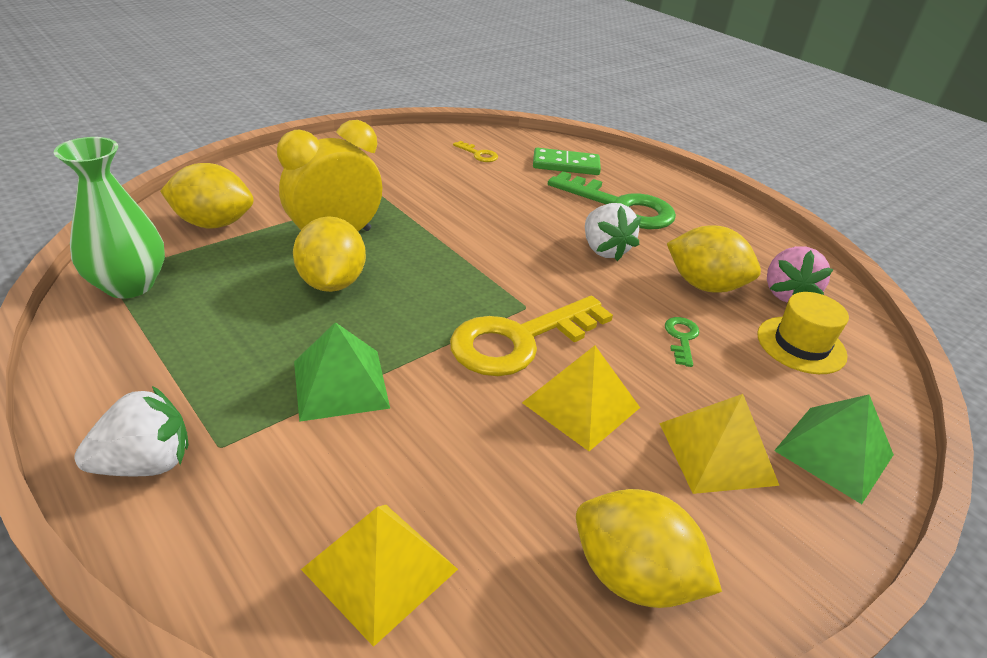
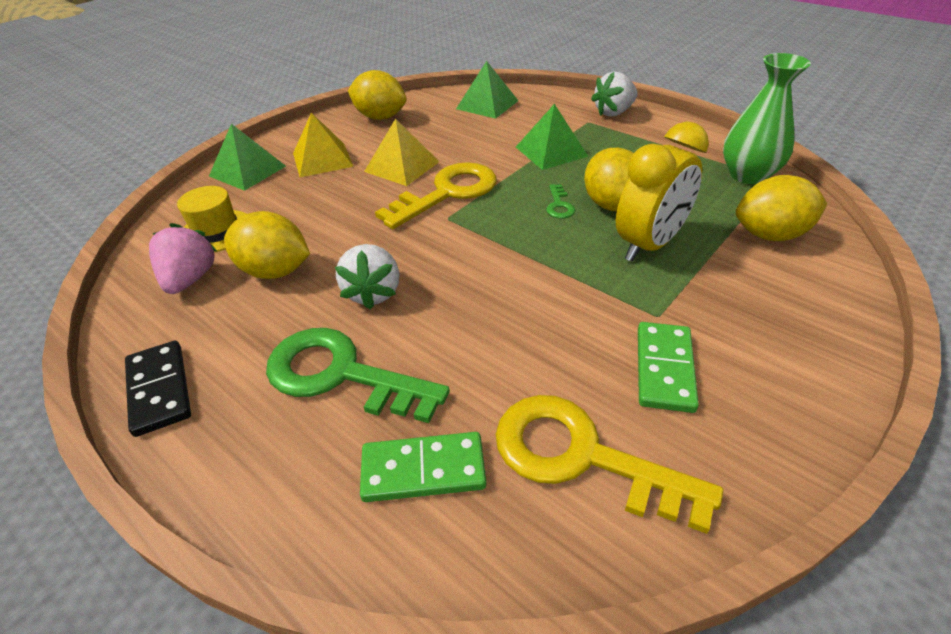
camera: 175 degrees right, 5 degrees up
(380, 569) = (487, 104): yellow pyramid -> green pyramid
(403, 172) = (664, 369): none -> green domino
(478, 154) = (582, 457): yellow key -> yellow key, size x2.34
(604, 250) = (373, 292): white strawberry -> white strawberry turned 150 degrees counterclockwise
(681, 338) = (319, 217): green key -> green key (559, 205)
(746, 222) = (160, 389): none -> black domino

